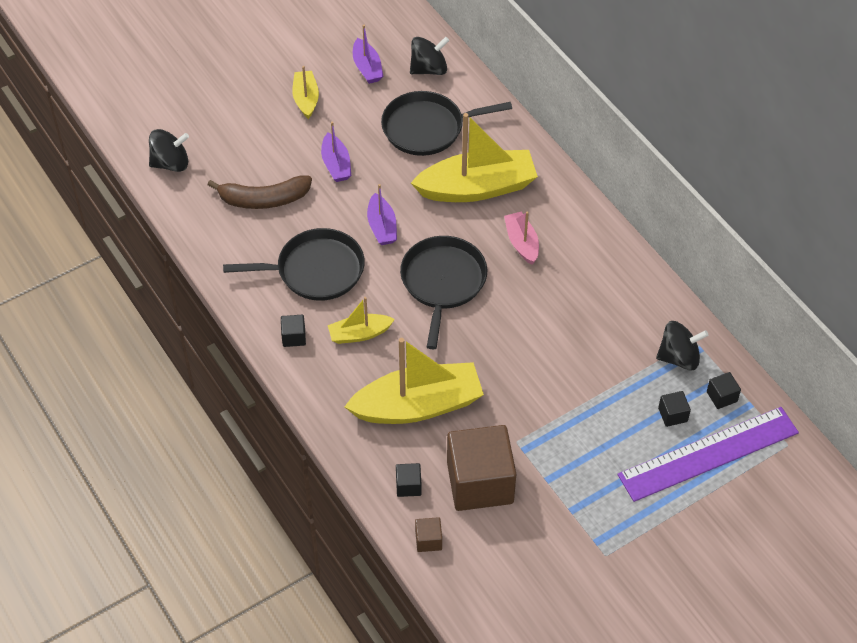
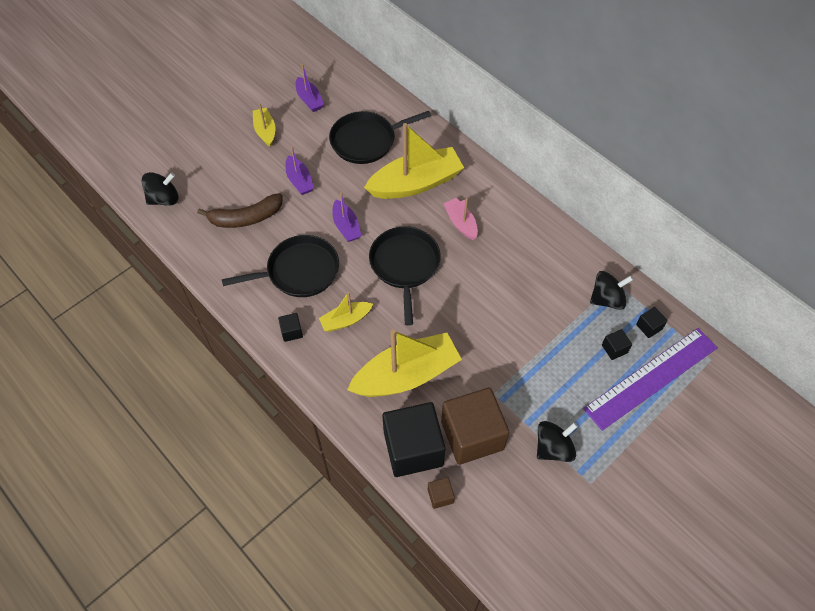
camera: 10 degrees left, 5 degrees up
(408, 486) = (413, 449): black cube -> black cube, size x2.43
(429, 69) = (358, 94): black spinning top -> black spinning top (553, 448)

